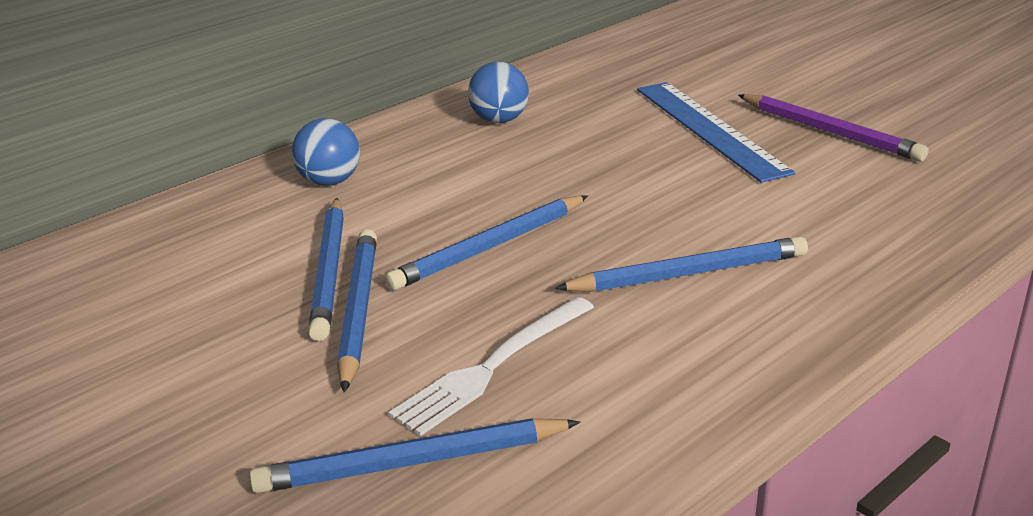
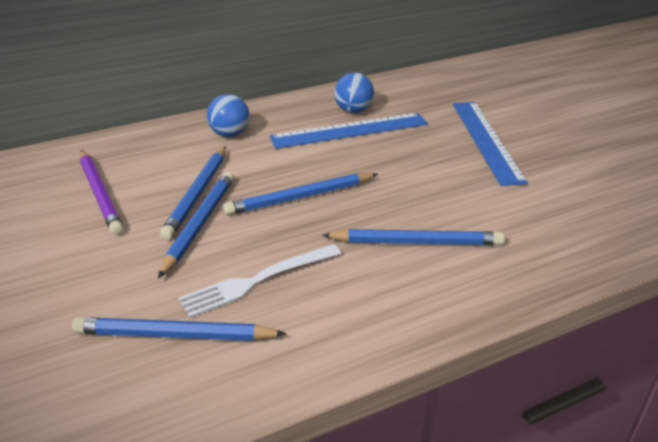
camera: 15 degrees right, 5 degrees up
(509, 147) = (349, 130): none -> blue ruler
(830, 132) = (569, 157): purple pencil -> purple pencil (99, 194)

